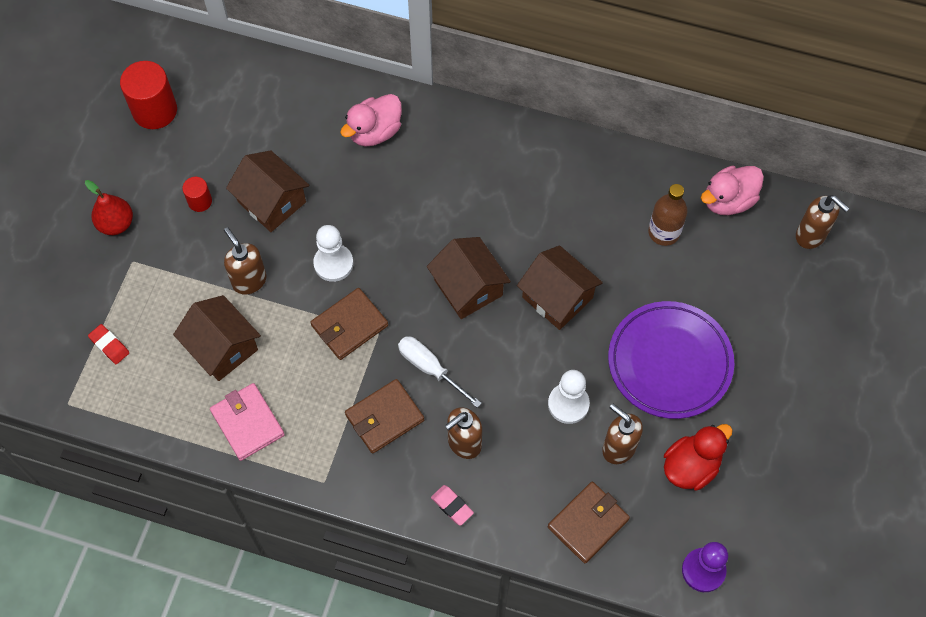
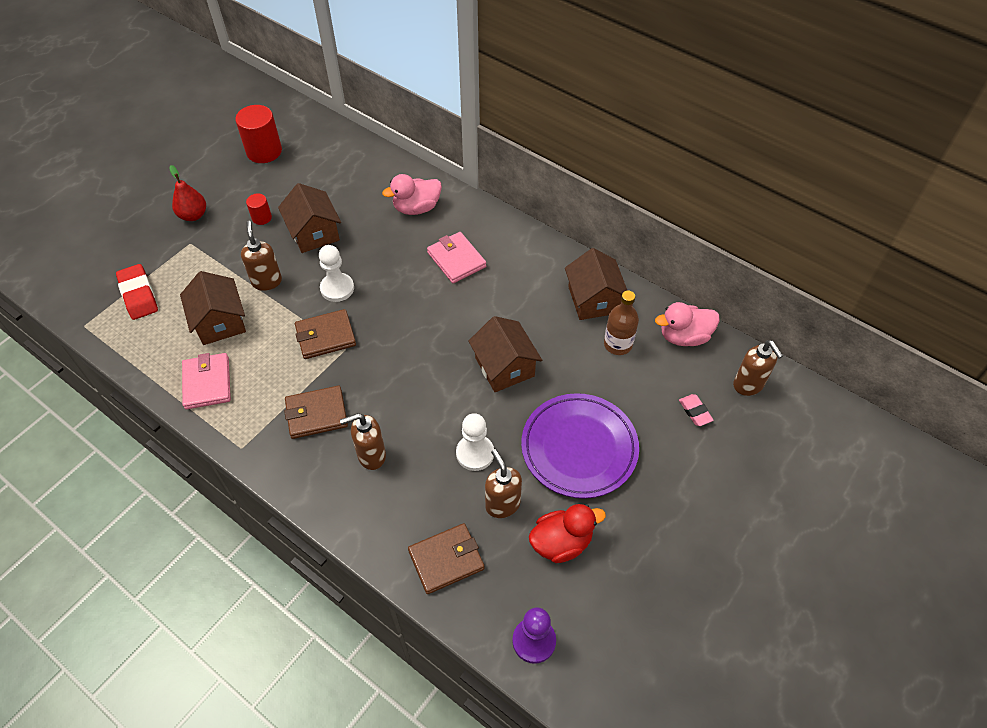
camera: 20 degrees right, 10 degrees down
(109, 345) = (138, 295): red eraser -> red eraser, size x1.70
(430, 369) = (373, 388): white screwdriver -> none
(450, 185) = (456, 260): none -> pink wallet
(452, 506) = (335, 504): pink eraser -> pink eraser (695, 412)
(468, 287) = (434, 337): brown house -> brown house (594, 299)

